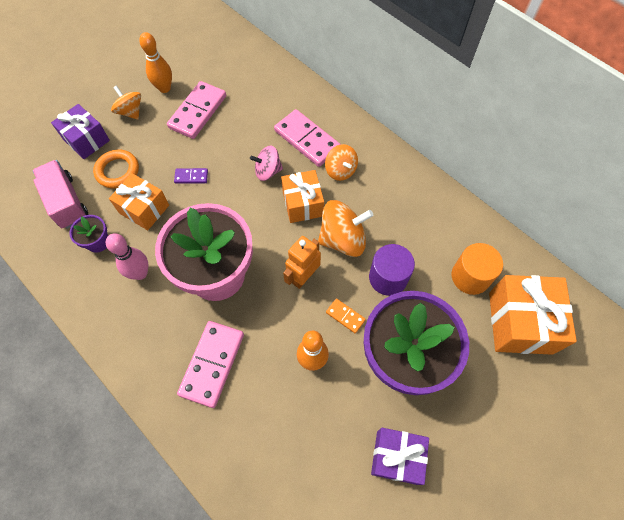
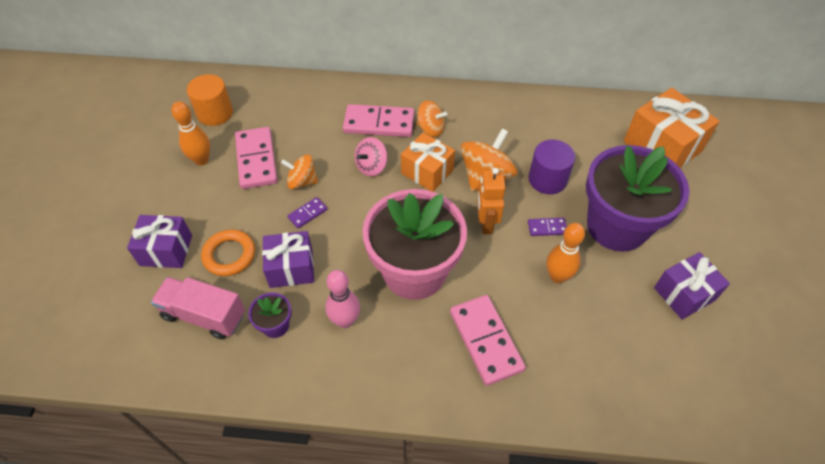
camera: 40 degrees left, 10 degrees down
(130, 112) = (187, 199): orange spinning top -> orange spinning top (302, 181)
(144, 209) = (291, 268): orange gift -> purple gift
(345, 316) = (547, 228): orange domino -> purple domino
(470, 276) = (600, 139): orange cylinder -> orange cylinder (215, 113)

